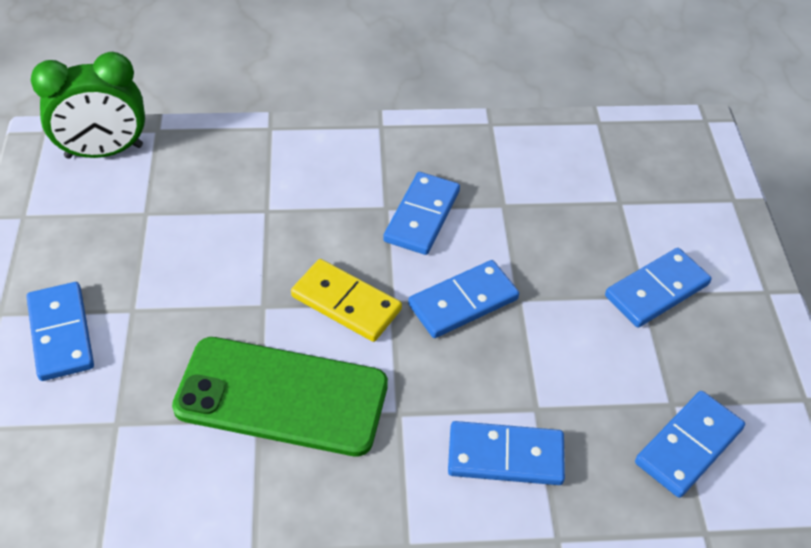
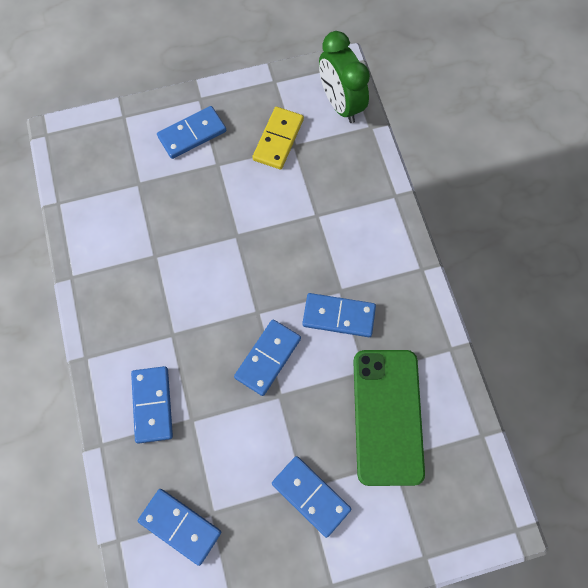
camera: 80 degrees right, 20 degrees up
(281, 396) = (171, 264): green phone -> green phone (387, 416)
(346, 303) = (250, 284): yellow domino -> yellow domino (278, 140)
(463, 302) = (268, 358): blue domino -> blue domino turned 75 degrees clockwise

